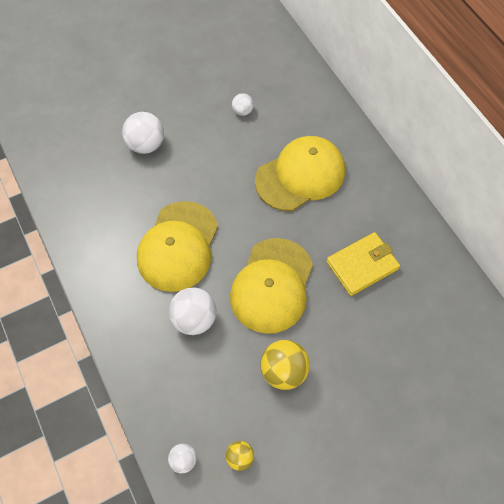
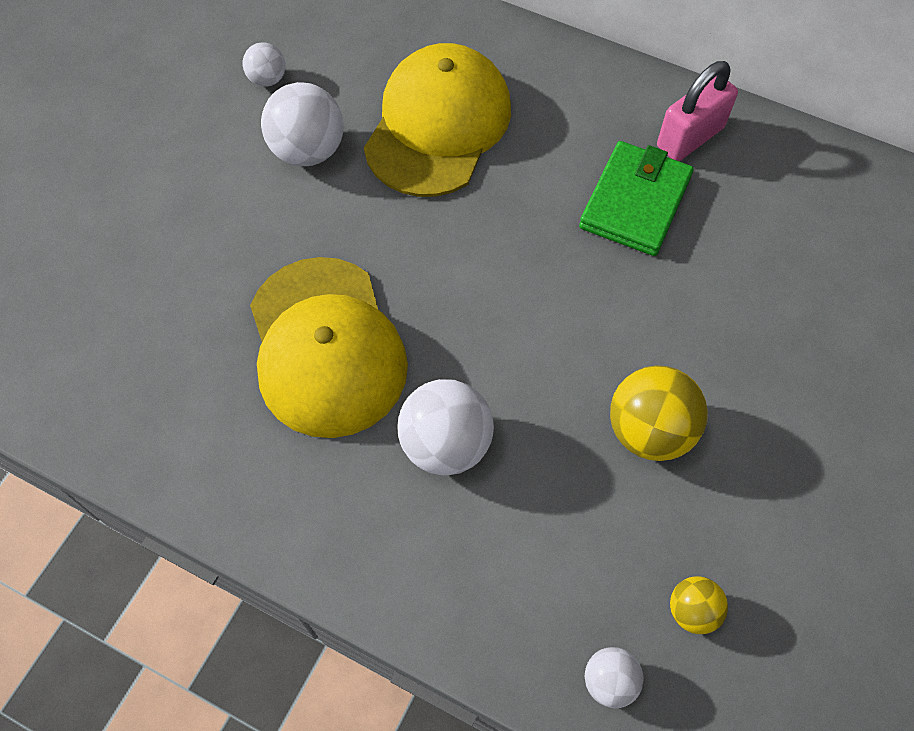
camera: 35 degrees left, 0 degrees up
(146, 145) = (140, 218): white ball -> white ball (308, 151)
(272, 285) = (527, 314): yellow cap -> none
(362, 265) = (635, 202): yellow wallet -> green wallet
(414, 250) = (690, 137): none -> pink padlock

